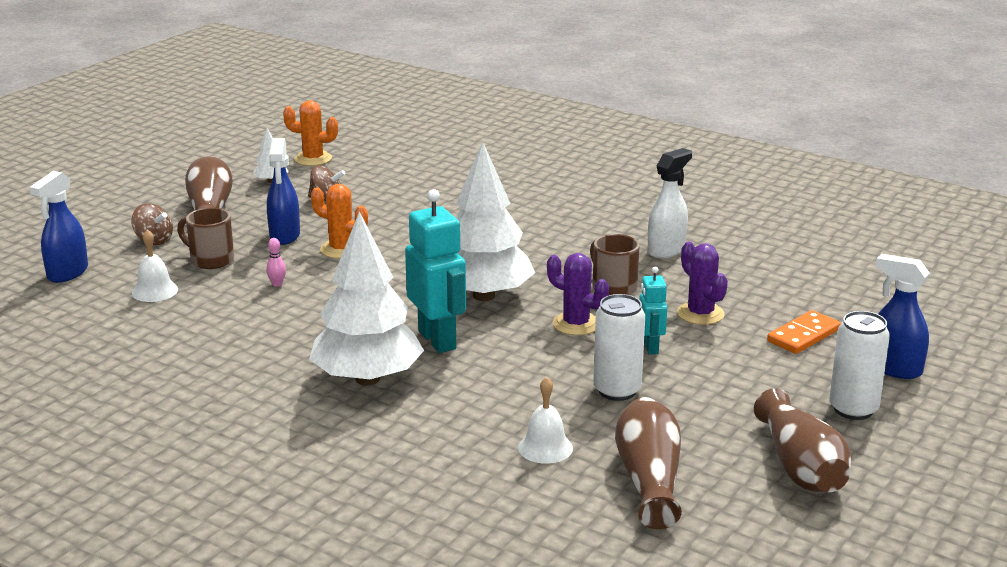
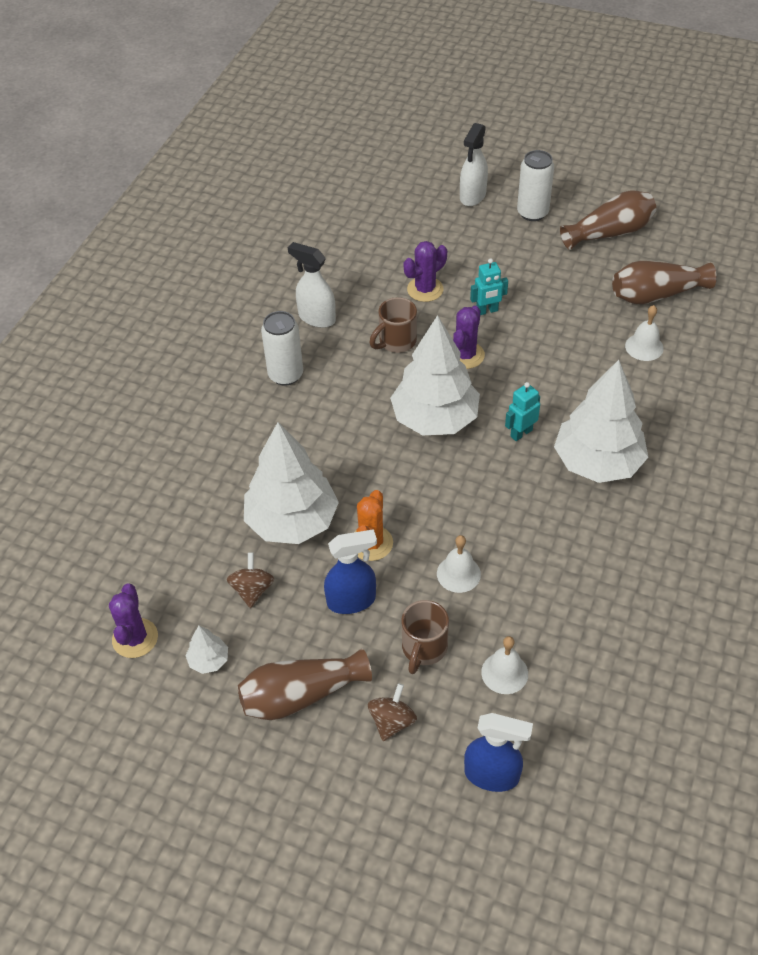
camera: 100 degrees left, 25 degrees up
(277, 284) = (458, 573): pink bowling pin -> white bell
(313, 159) = (135, 638): orange cactus -> purple cactus
(390, 219) = (292, 521): none -> white tree
(438, 340) = (521, 433): turquoise robot -> turquoise robot, size x0.55
(617, 390) = (555, 321): white can -> white can (285, 375)
(803, 335) = (441, 237): orange domino -> none
(894, 368) = (472, 196): blue spray bottle -> white spray bottle

